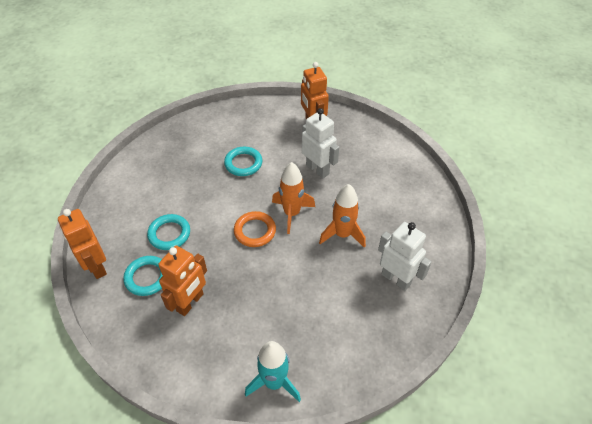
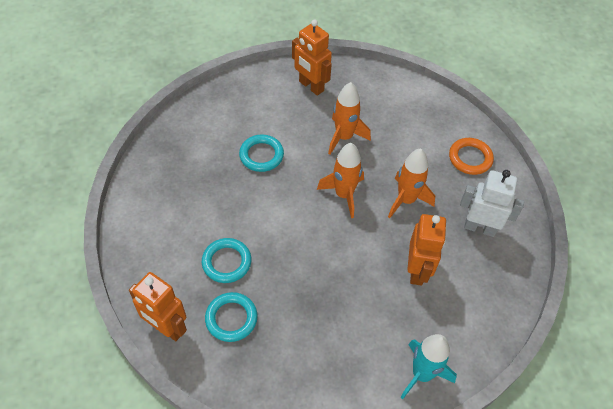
camera: 25 degrees left, 5 degrees up
(190, 302) = (293, 328): orange robot -> orange robot (417, 270)
(255, 231) = (316, 227): orange ring -> orange ring (470, 158)
(317, 169) = (344, 137): white robot -> orange rocket

